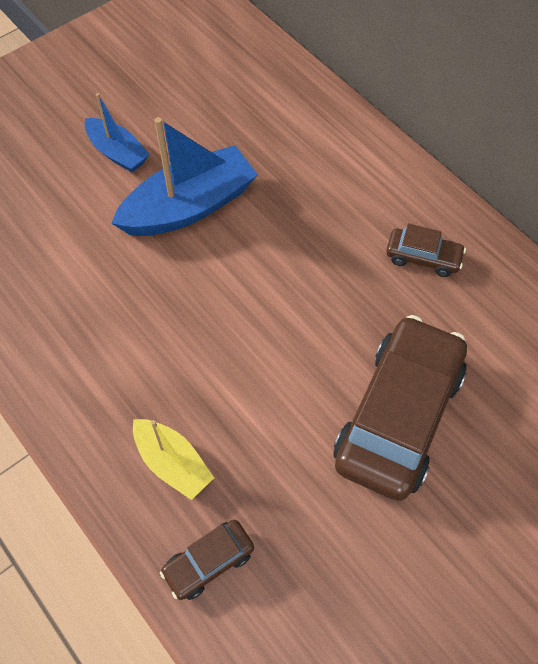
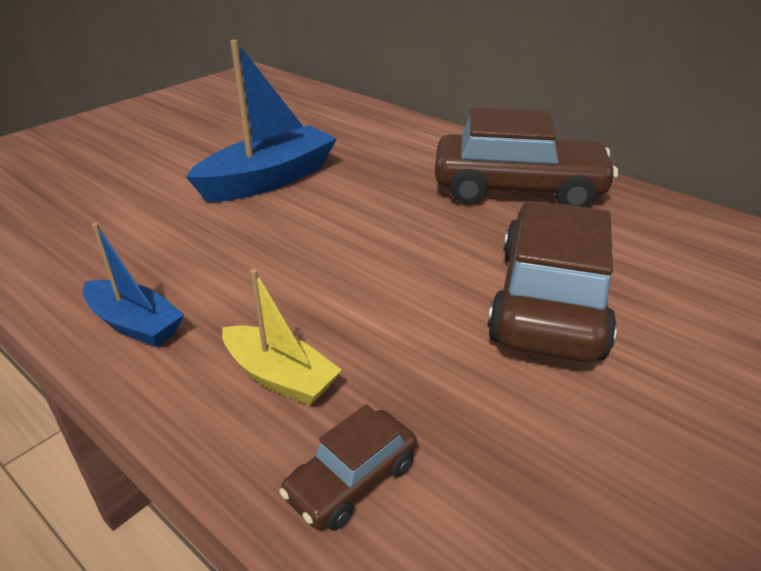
camera: 10 degrees left, 25 degrees down
(117, 153) = (190, 155): blue boat -> blue boat (135, 324)
(423, 257) = (517, 189): brown car -> brown car, size x2.18

